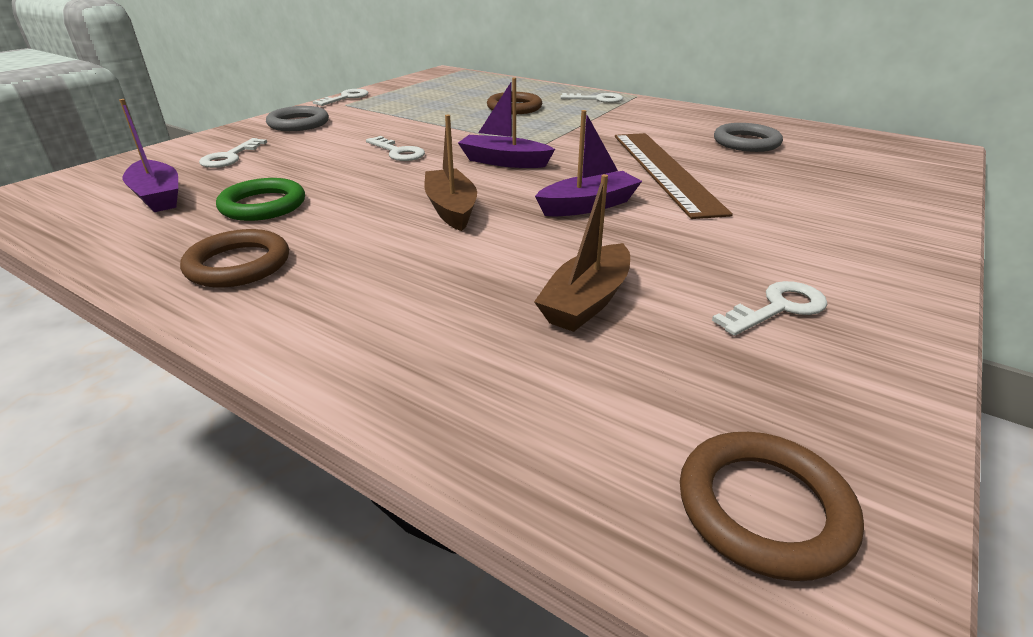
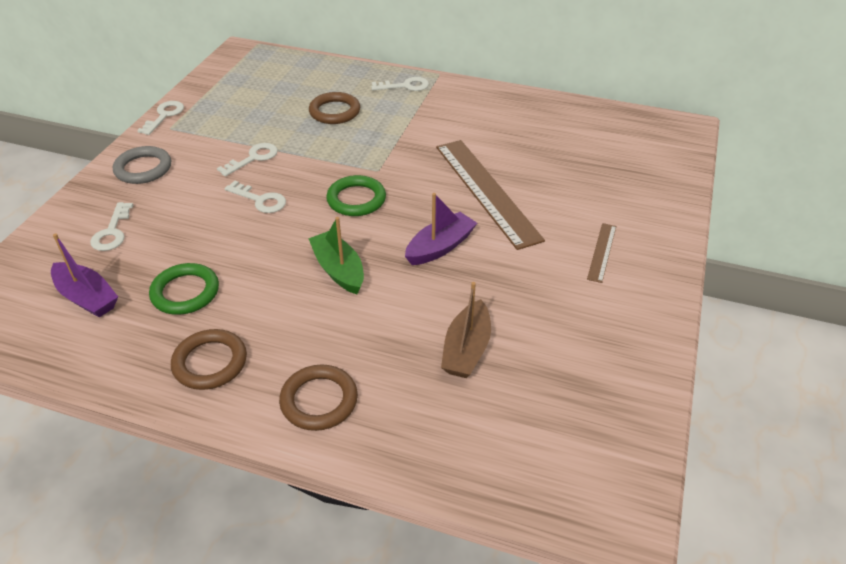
camera: 15 degrees left, 10 degrees up
(451, 209) = (339, 270): brown boat -> green boat
(504, 162) = (356, 199): purple boat -> green ring
(746, 142) = (543, 140): grey ring -> none
(764, 508) = (590, 476): brown ring -> brown ring (319, 400)
(778, 308) = (584, 331): white key -> white key (253, 158)
(815, 234) = (602, 252): none -> brown ruler

